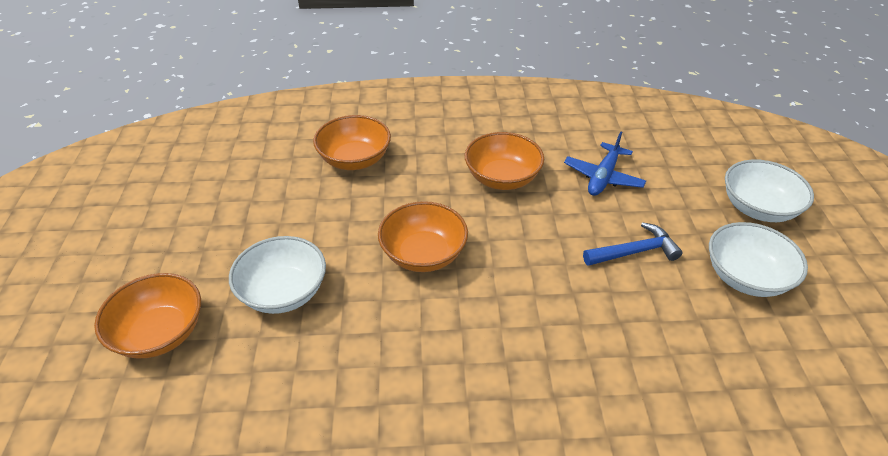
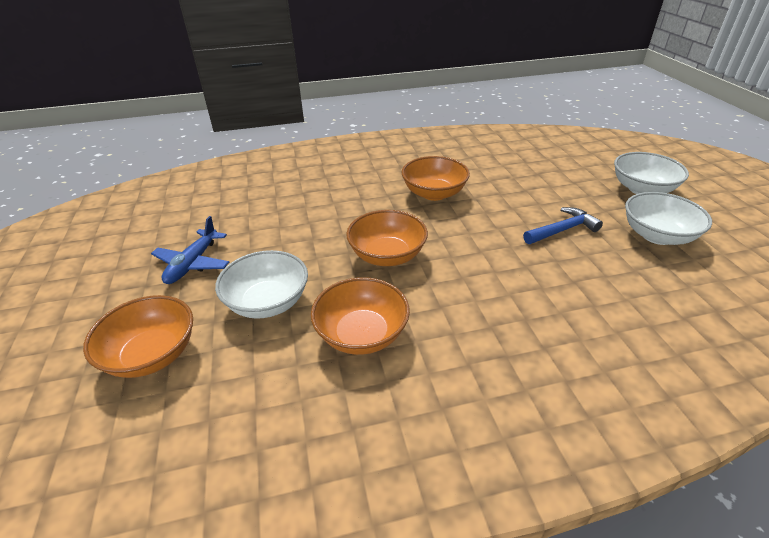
camera: 10 degrees left, 5 degrees down
(354, 159) = (304, 195): orange bowl -> orange bowl (361, 334)
(603, 177) = (514, 183): blue plane -> blue plane (193, 264)

